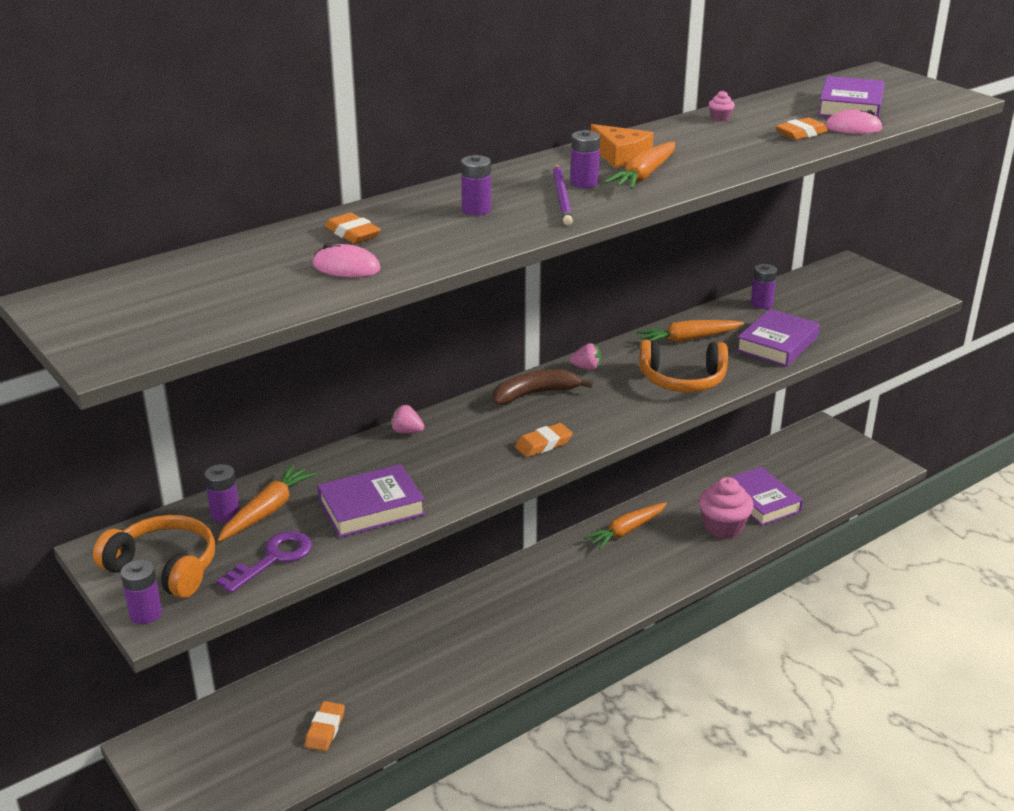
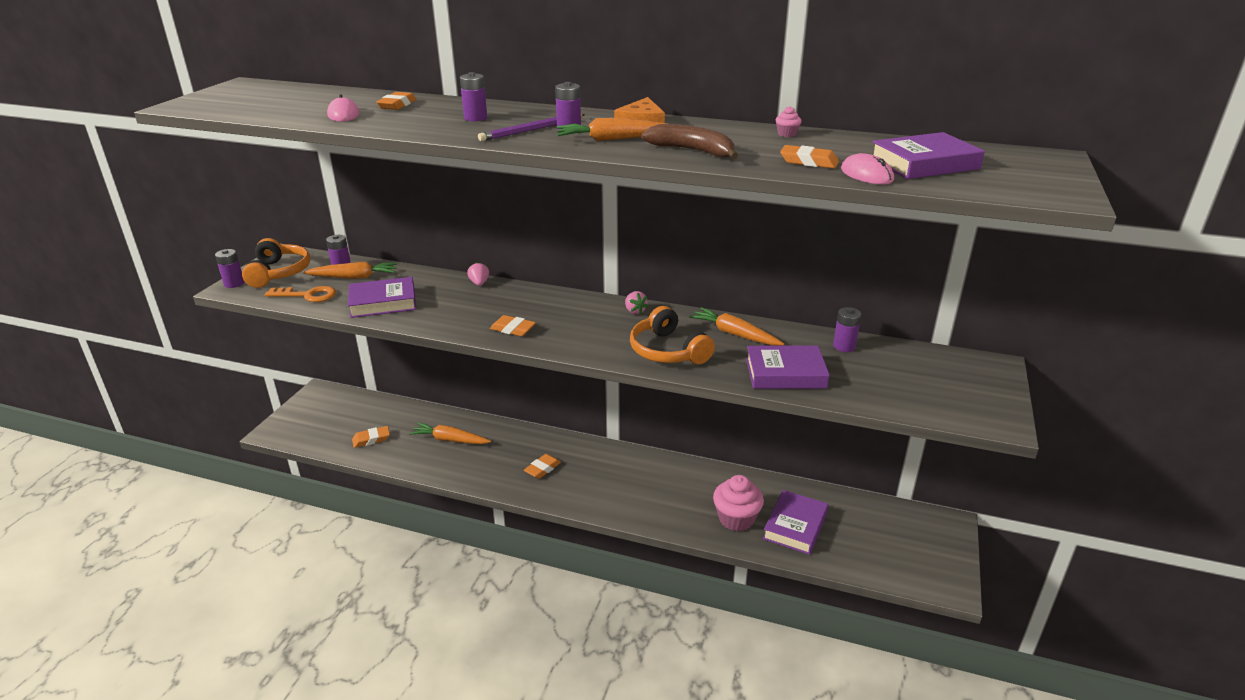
camera: 55 degrees right, 0 degrees up
(273, 559) = (307, 295): purple key -> orange key
(371, 507) = (383, 302): purple book -> purple book turned 45 degrees counterclockwise
(531, 613) = (542, 469): none -> orange eraser
(534, 394) = (575, 305): brown banana -> brown banana (693, 151)
(626, 531) = (676, 473): orange carrot -> orange carrot (450, 440)

